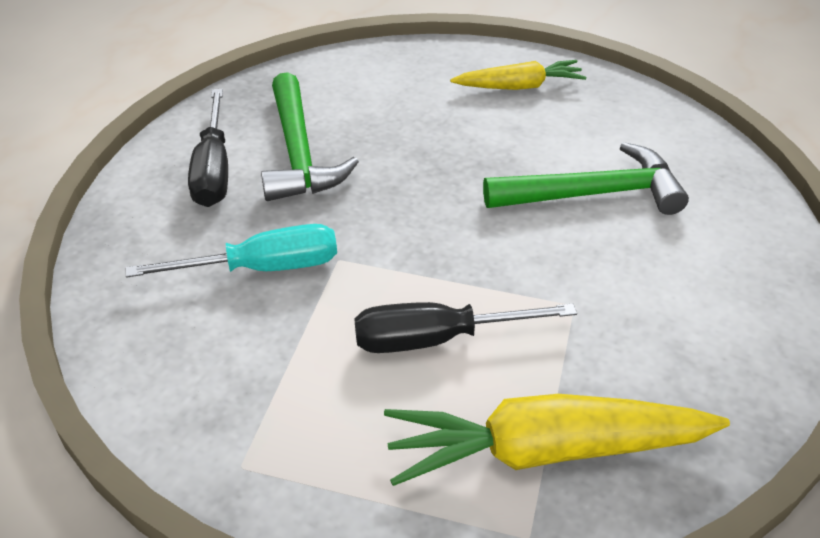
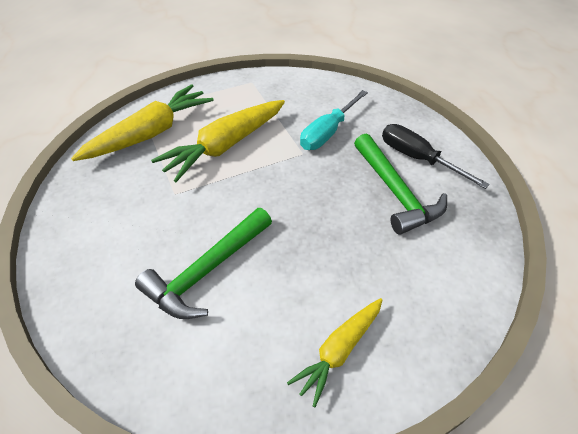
camera: 140 degrees right, 5 degrees up
(299, 153) = (395, 192): green hammer -> green hammer turned 150 degrees counterclockwise
(437, 339) = (225, 146): black screwdriver -> yellow carrot

